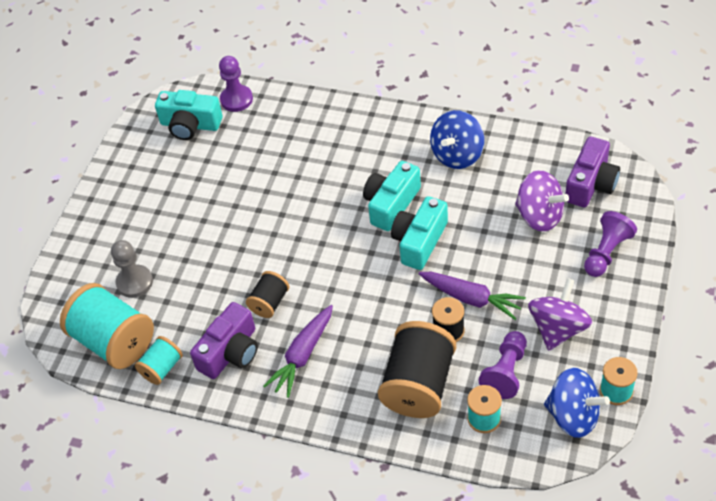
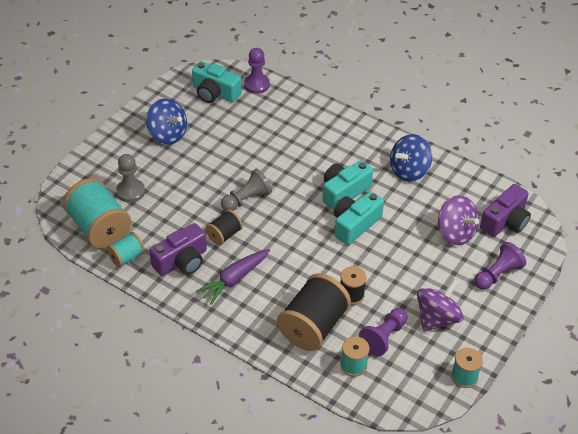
camera: 10 degrees right, 5 degrees down
(279, 249) = (246, 199): none -> grey pawn
(471, 298) = (378, 277): purple carrot -> none
(573, 415) = (423, 384): blue spinning top -> blue spinning top (167, 135)

